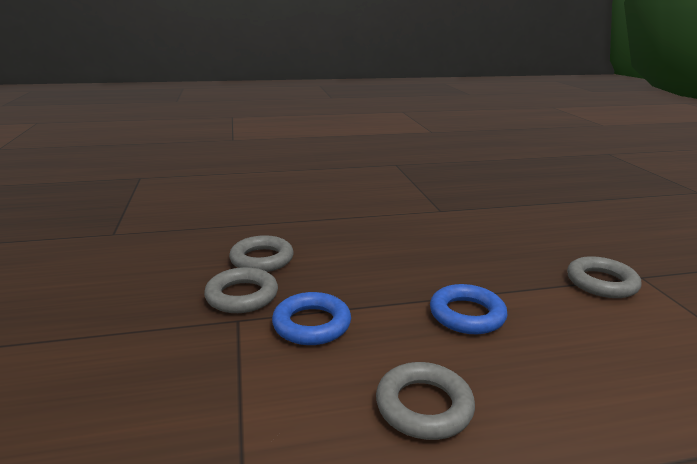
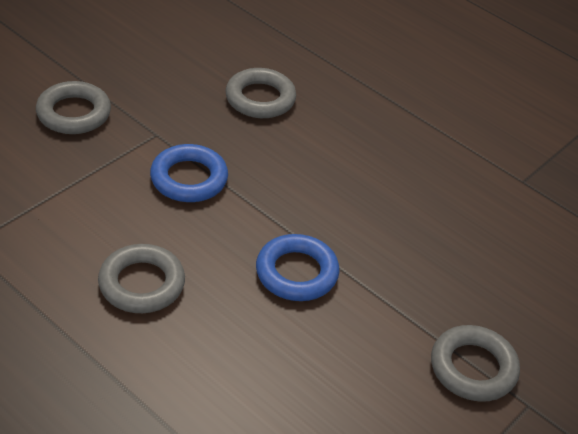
camera: 50 degrees right, 20 degrees up
(242, 296) = (191, 118): grey ring -> grey ring (74, 113)

